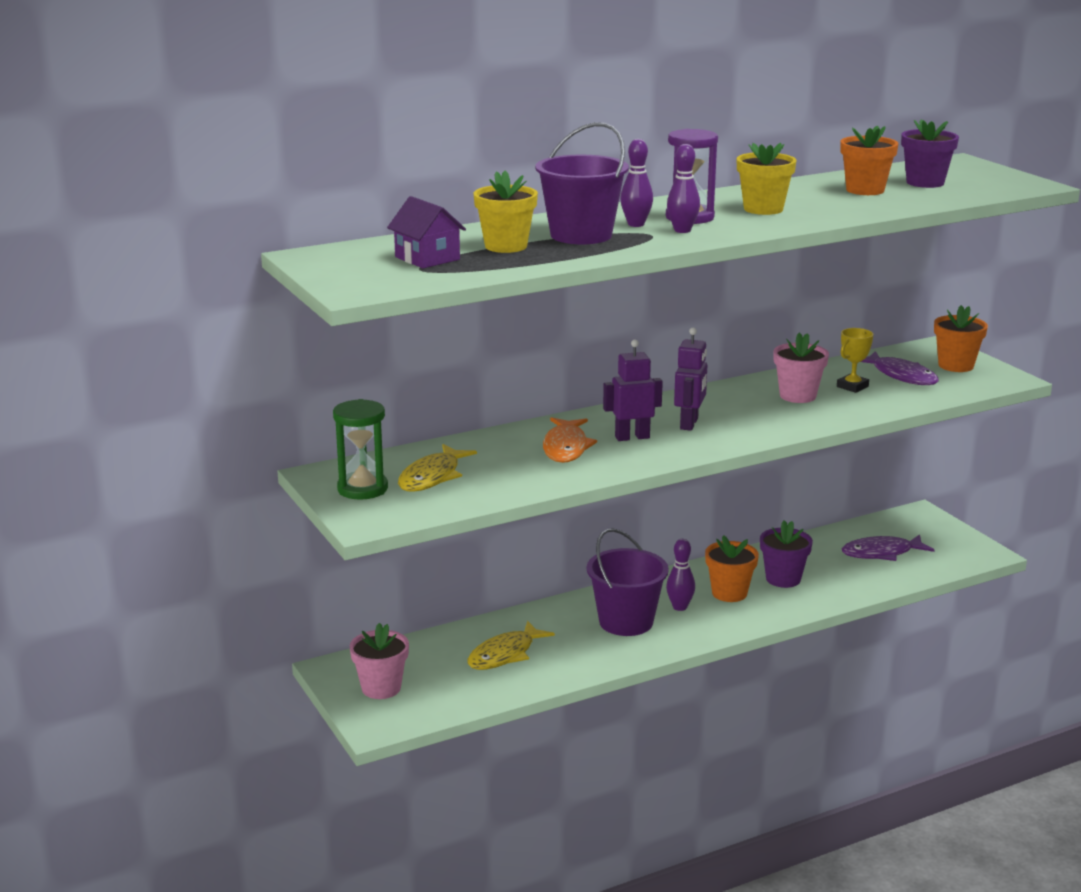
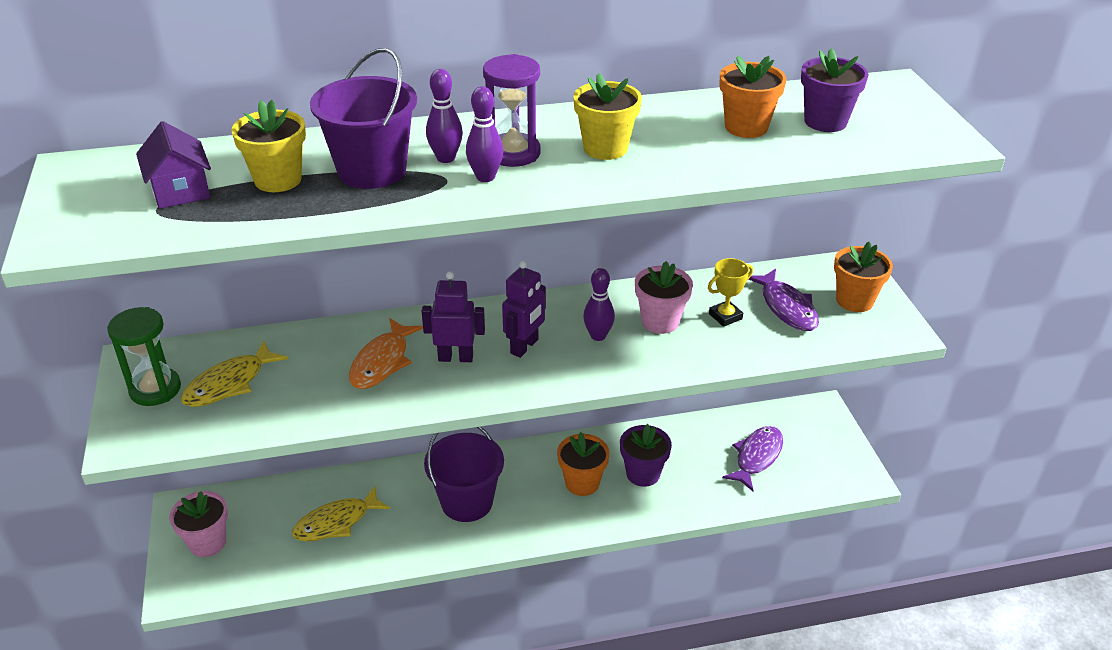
camera: 15 degrees right, 15 degrees up
(679, 607) = (526, 492): purple bowling pin -> purple bowling pin (598, 336)
(881, 553) = (756, 457): purple fish -> purple fish turned 120 degrees clockwise

